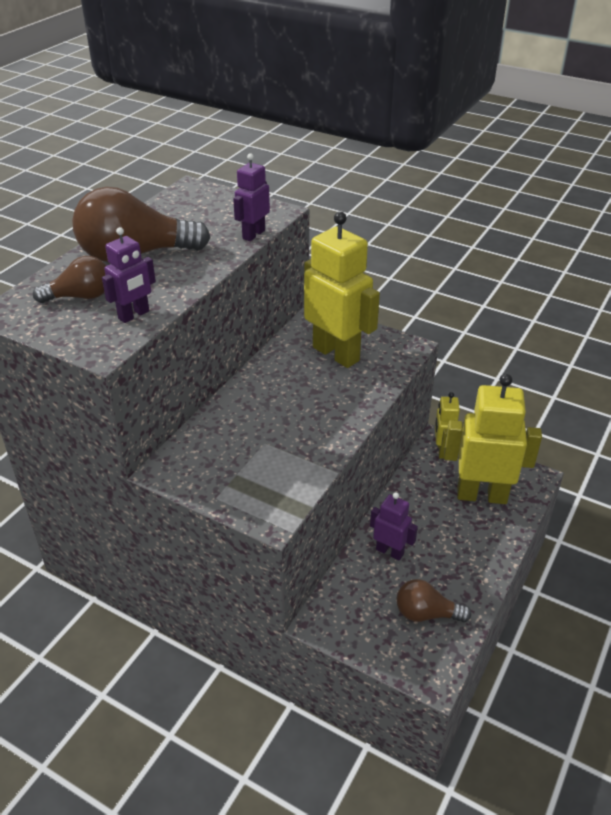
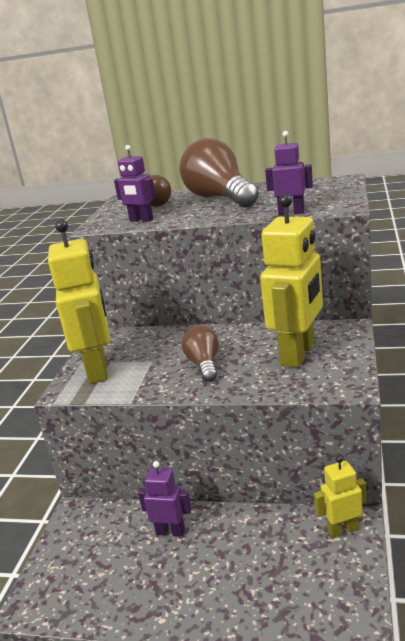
camera: 75 degrees right, 15 degrees down
(390, 551) = (170, 531): purple robot -> purple robot turned 90 degrees counterclockwise
(426, 614) = (101, 581): brown light bulb -> brown light bulb (204, 365)
(481, 495) = (291, 584): yellow robot -> yellow robot (98, 370)

